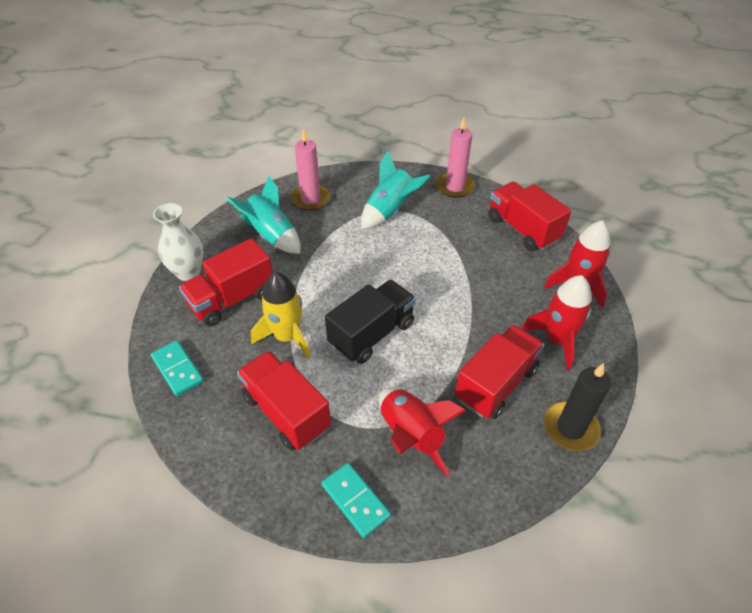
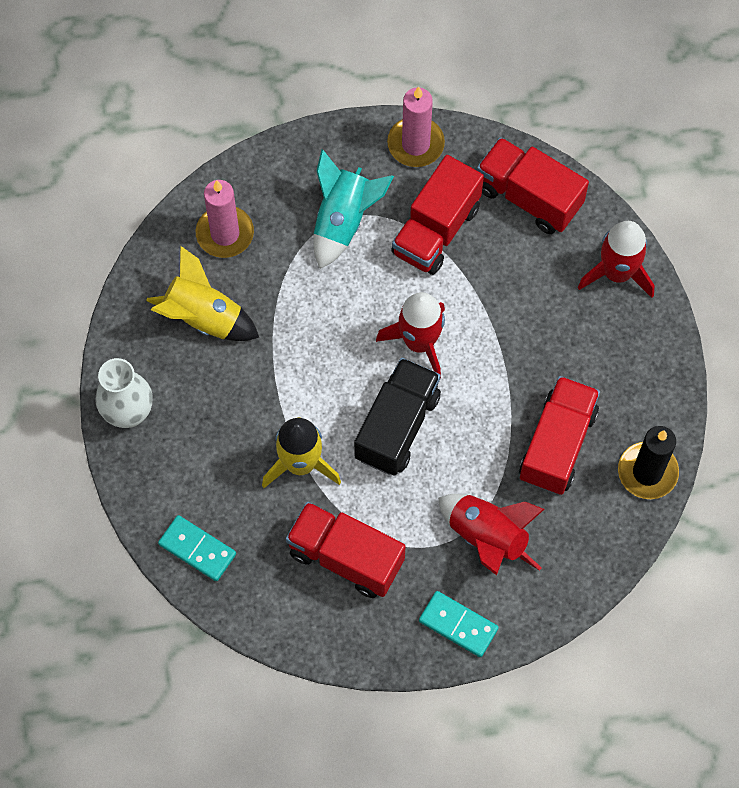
camera: 20 degrees left, 20 degrees up
(232, 299) = (207, 434): red truck -> red truck (436, 230)
(271, 236) = (204, 317): turquoise rocket -> yellow rocket
(557, 340) = (610, 362): red rocket -> red rocket (419, 342)

